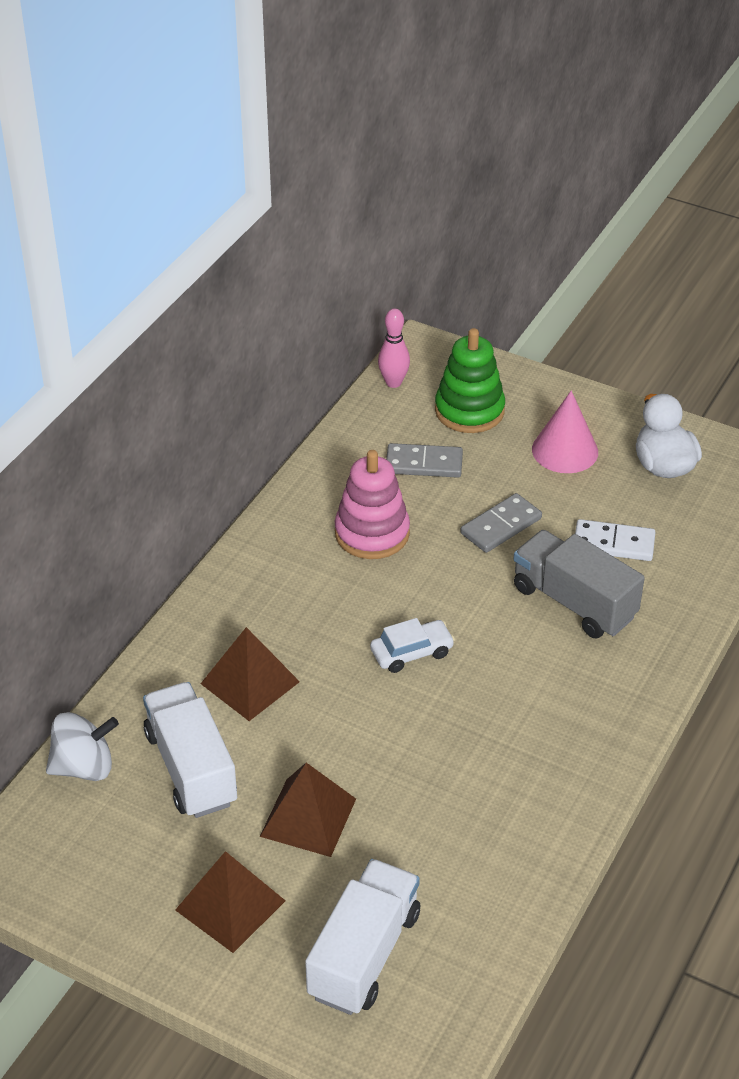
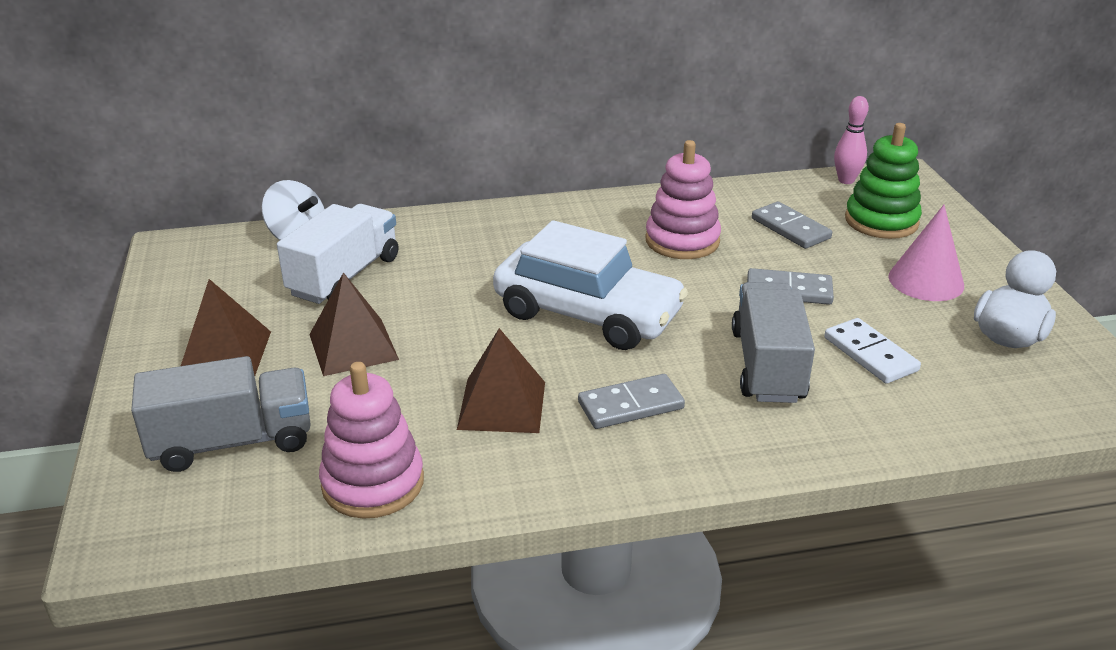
camera: 50 degrees right, 10 degrees down
(250, 682) = (458, 261): brown pyramid -> brown pyramid (501, 405)
(364, 954) = (232, 442): white truck -> grey truck
(411, 652) = (588, 313): white car -> white car, size x2.21
(495, 893) = (373, 483): none -> pink stacking toy
(545, 702) = (630, 405): none -> grey domino

